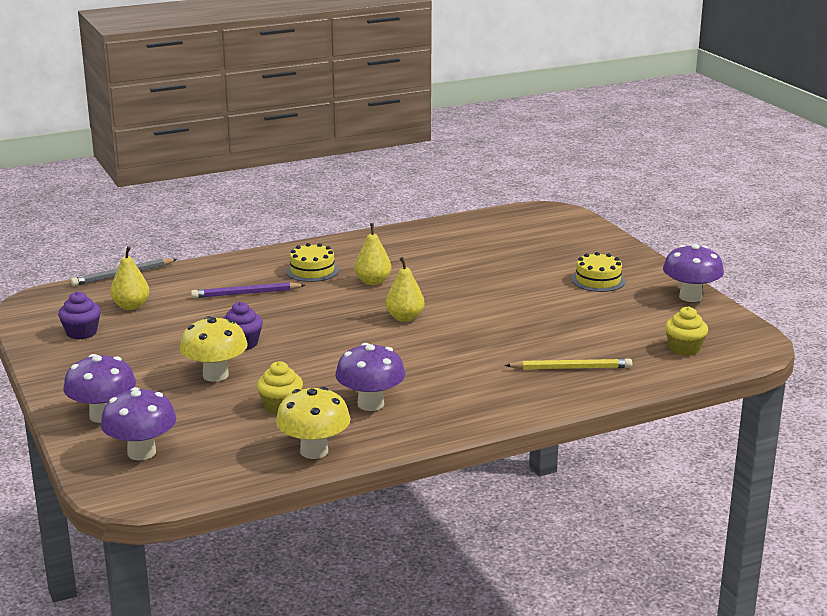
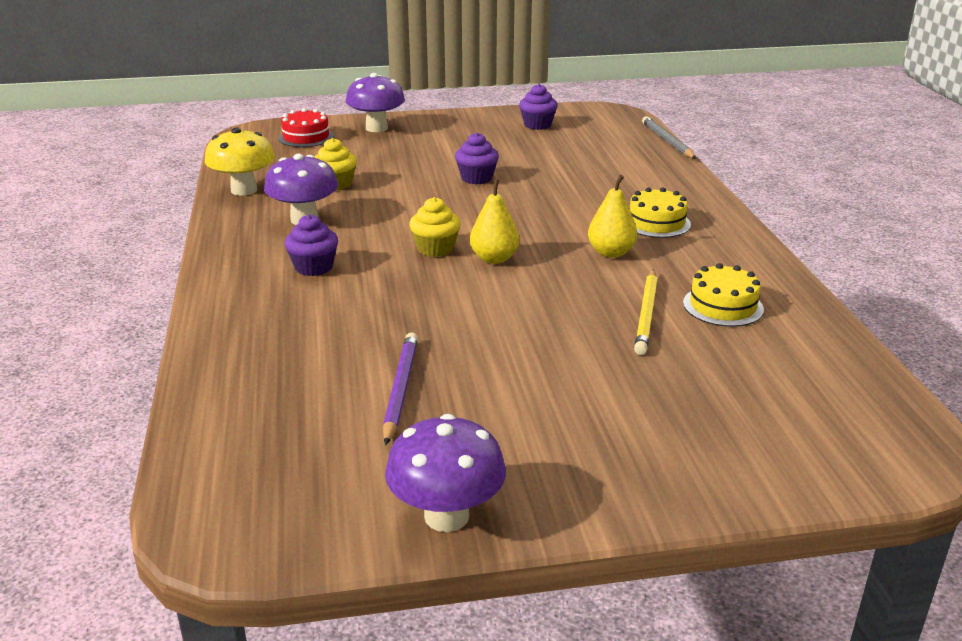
camera: 105 degrees right, 5 degrees up
(131, 306) = (587, 142): yellow pear -> none
(141, 452) = (306, 137): purple mushroom -> red cake
(215, 375) = (417, 165): yellow mushroom -> none
(246, 293) = (600, 187): purple pencil -> purple pencil (400, 389)
(459, 381) = (314, 267): none -> purple cupcake
(571, 368) = (285, 340): yellow pencil -> yellow pencil (646, 314)
(598, 280) = (557, 428): yellow cake -> yellow cake (723, 306)
(684, 349) = (265, 449): yellow cupcake -> yellow cupcake (435, 248)

